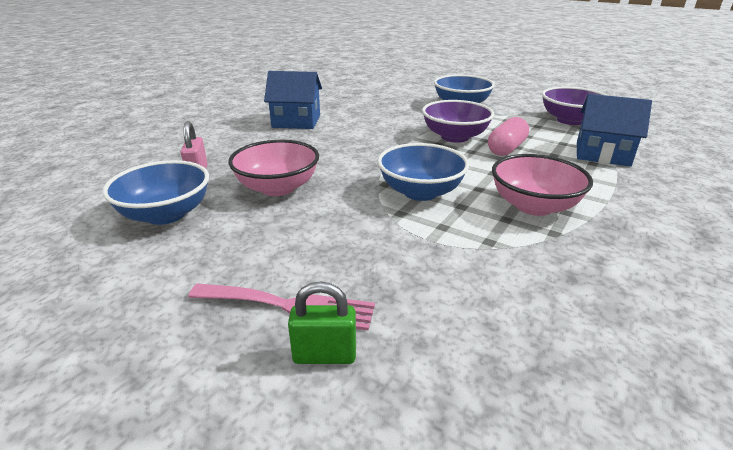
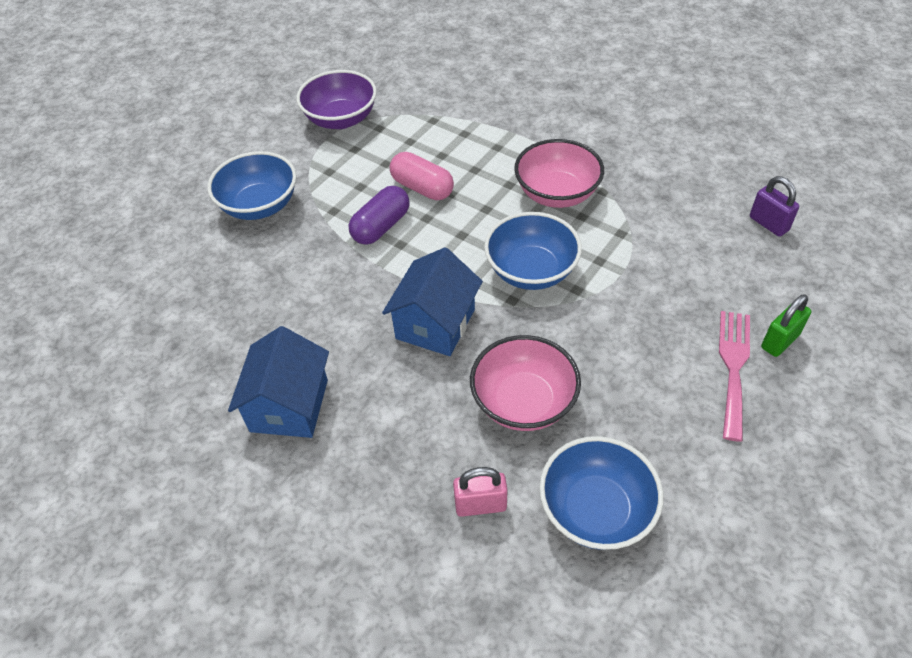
camera: 85 degrees left, 20 degrees up
(324, 355) = (780, 341): green padlock -> green padlock turned 45 degrees clockwise
(455, 137) = (381, 226): purple bowl -> purple capsule
(566, 380) = (768, 224): none -> purple padlock
(602, 154) = (442, 121): blue house -> blue house (435, 324)

